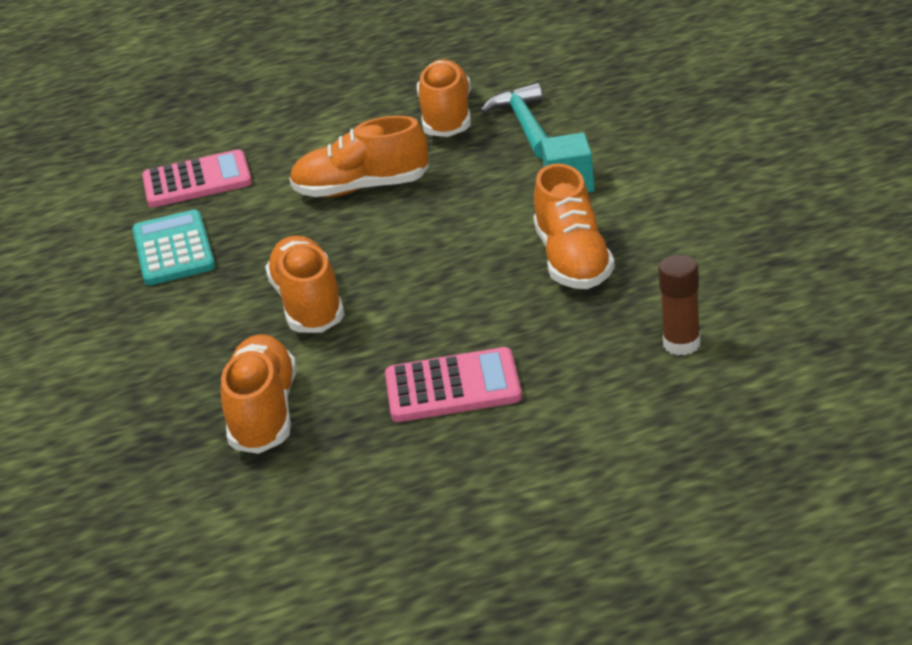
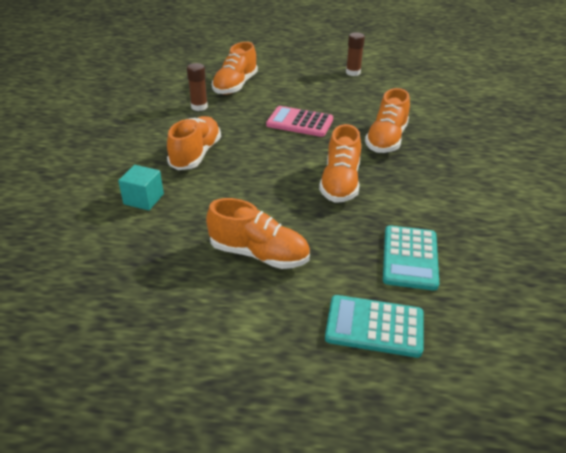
camera: 160 degrees left, 5 degrees up
(197, 181) = (374, 326): pink calculator -> turquoise calculator
(431, 596) = (353, 72): none -> brown glue stick
(447, 117) = (144, 300): orange shoe -> orange shoe (235, 86)
(525, 125) = (108, 261): turquoise hammer -> none

